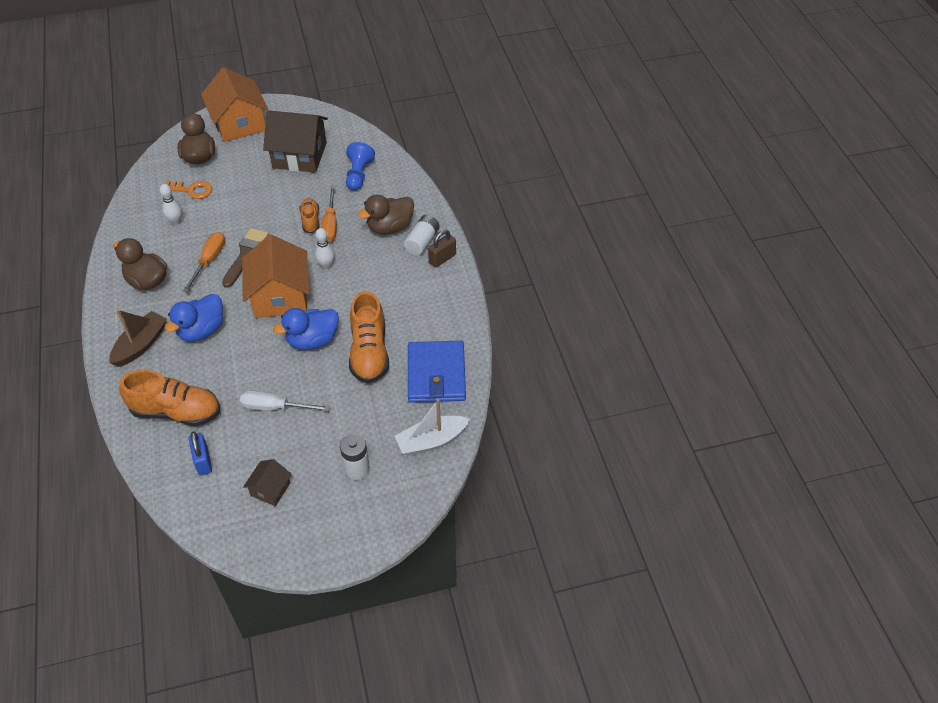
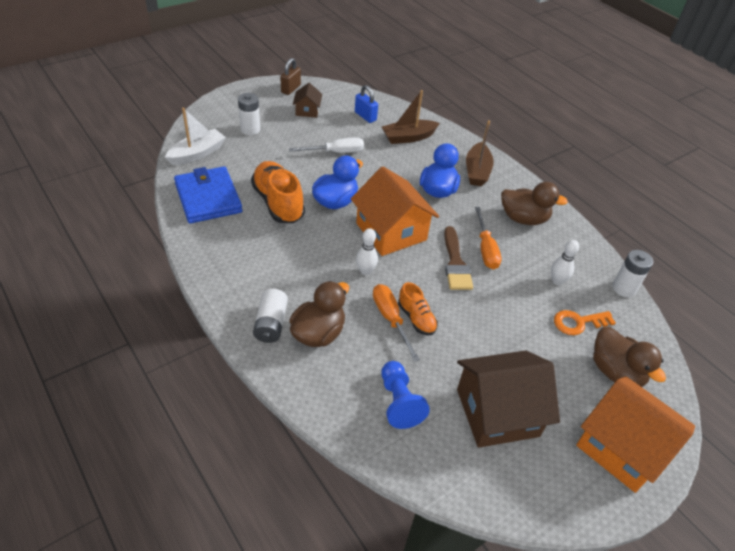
camera: 155 degrees right, 5 degrees down
(128, 204) = (624, 288): none -> white battery
(176, 412) = (408, 137): orange shoe -> brown boat
(442, 258) = (239, 308): brown padlock -> brown padlock (291, 89)

